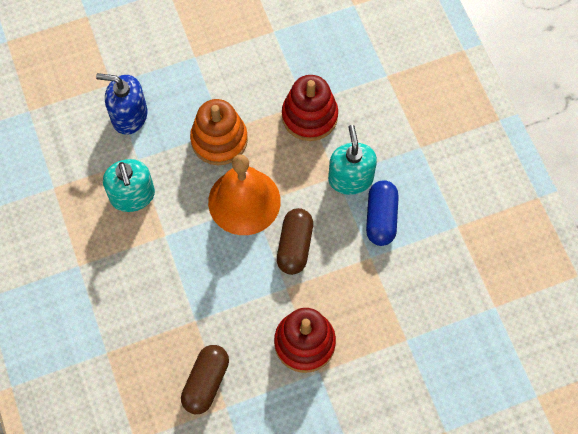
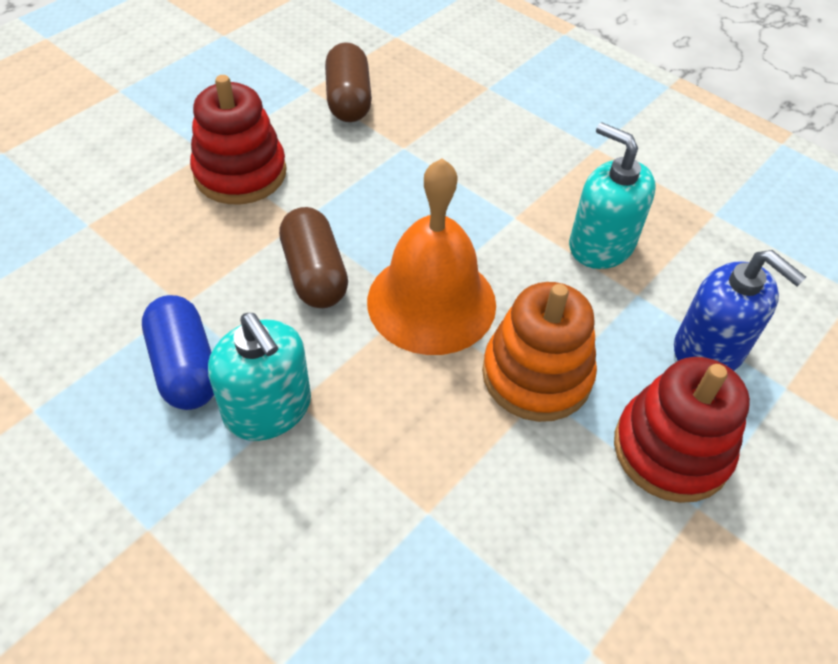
camera: 150 degrees right, 15 degrees down
(129, 116) = (709, 349): blue soap dispenser -> blue soap dispenser turned 60 degrees clockwise
(309, 116) = (403, 490): red stacking toy -> red stacking toy (671, 449)

